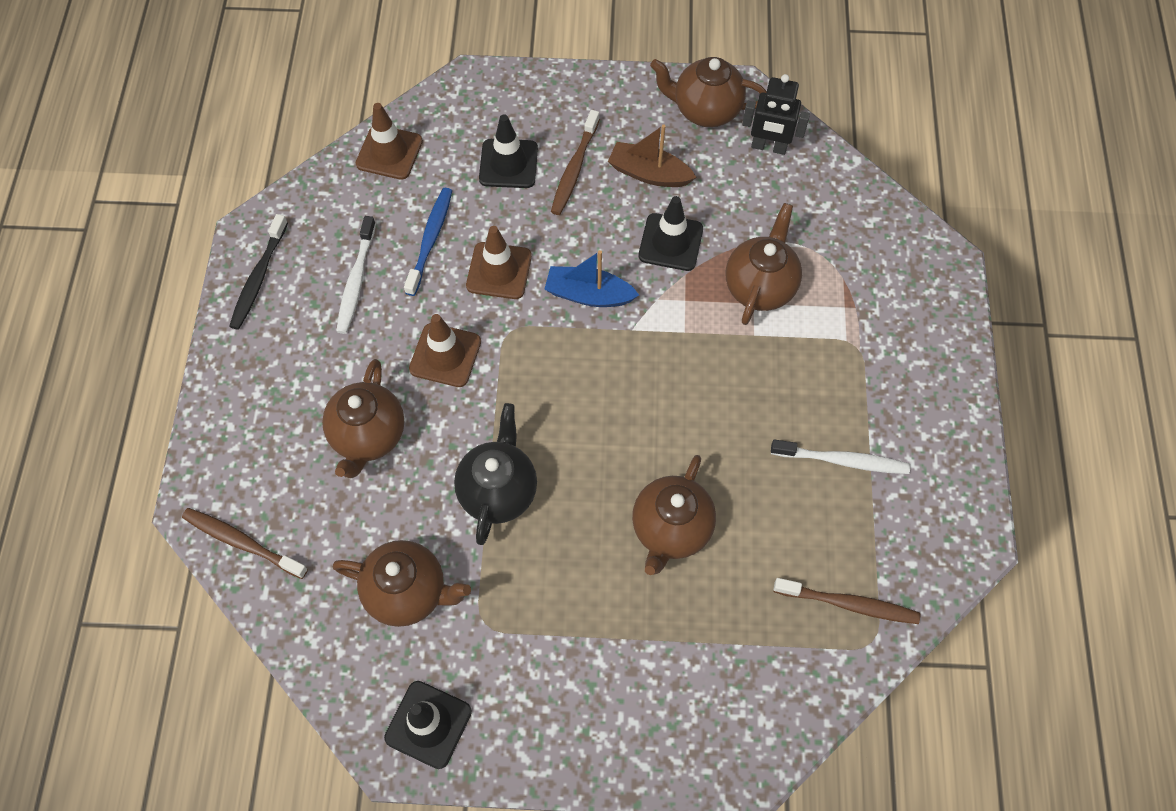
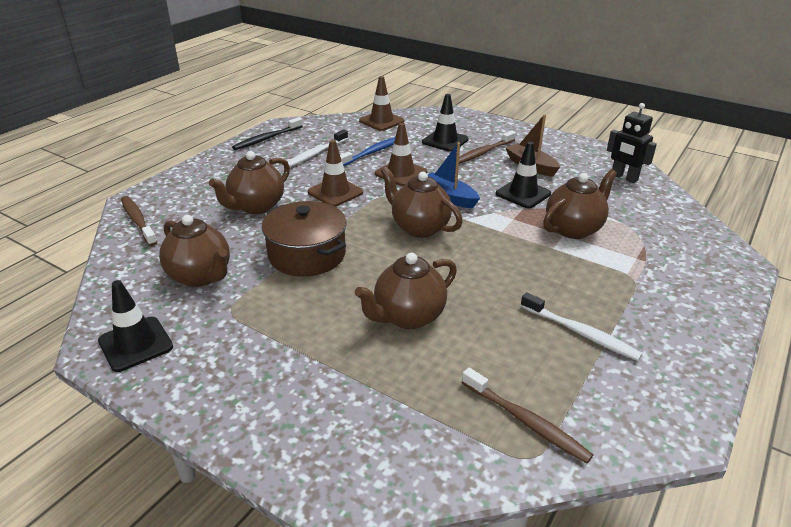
camera: 30 degrees right, 30 degrees down
(498, 491) = (307, 254): black teapot -> brown pot
(705, 110) = (588, 154): brown teapot -> brown teapot (419, 228)

